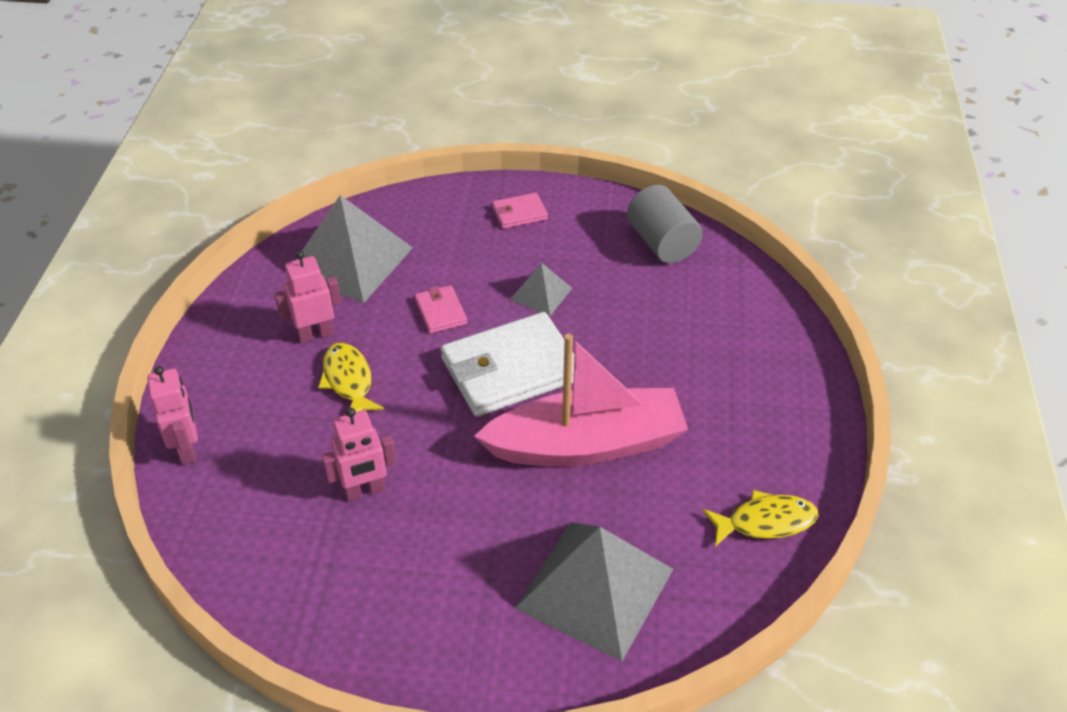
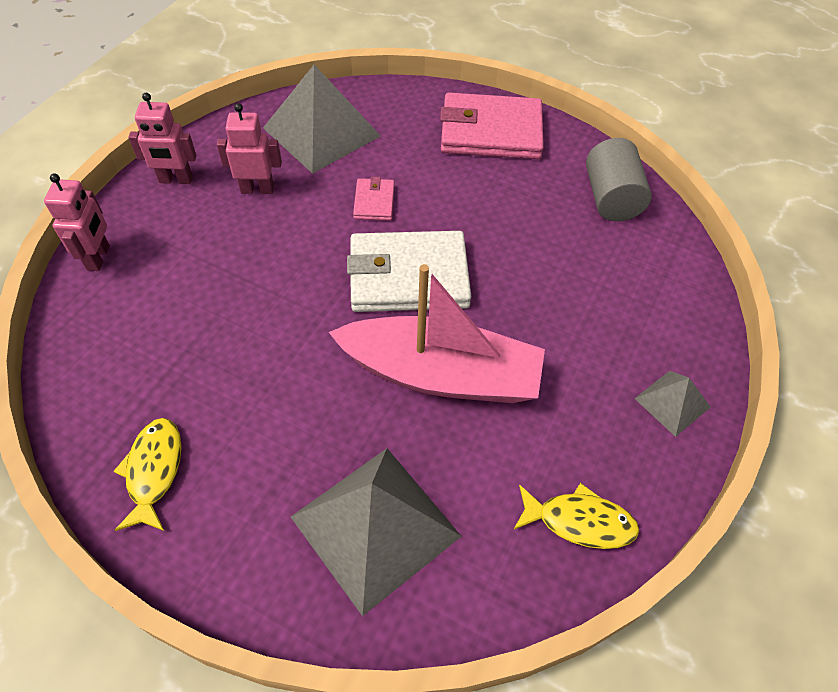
camera: 20 degrees right, 10 degrees up
(348, 381) = (262, 240): yellow fish -> yellow fish (154, 471)
(365, 491) = (220, 348): pink robot -> pink robot (176, 180)
(519, 213) = (491, 132): pink wallet -> pink wallet, size x2.14
(541, 294) = (472, 213): grey pyramid -> grey pyramid (672, 402)

